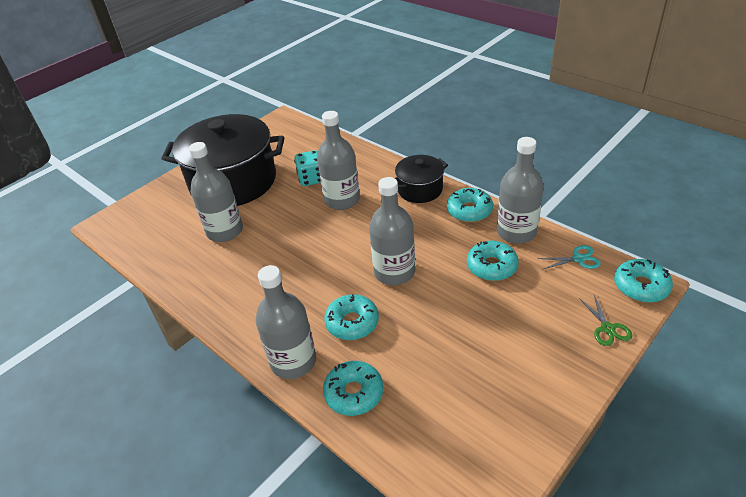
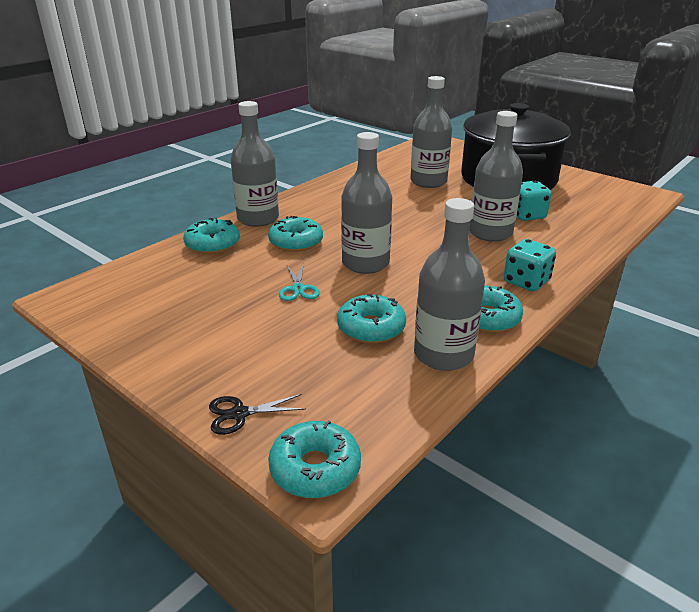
camera: 85 degrees right, 10 degrees down
(420, 189) = (526, 282): black pot -> turquoise dice
(578, 259) = (383, 408): turquoise scissors -> turquoise scissors (298, 289)
(607, 328) = (239, 414): green scissors -> black scissors

